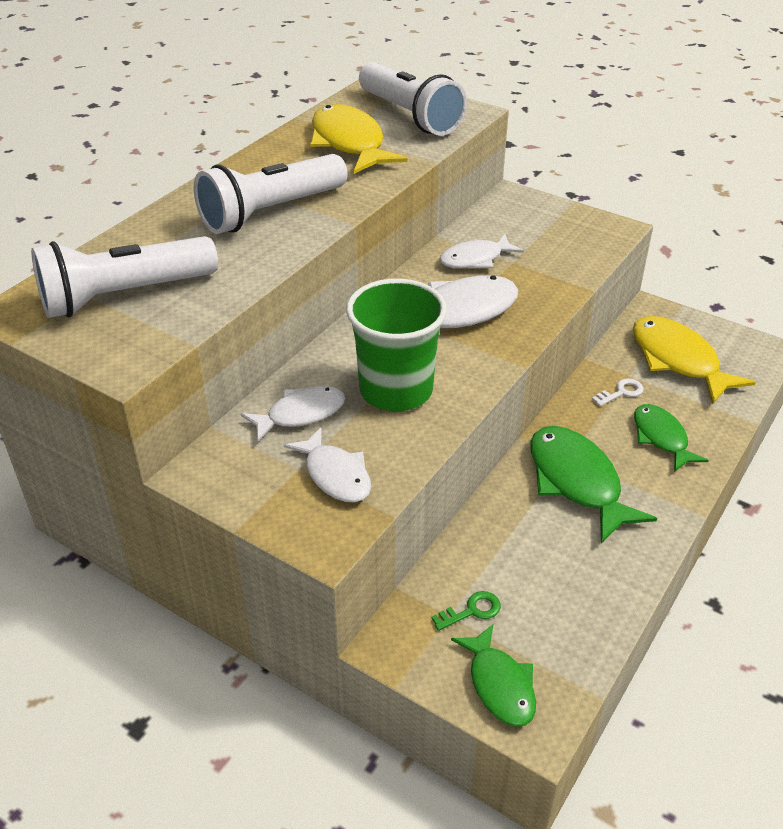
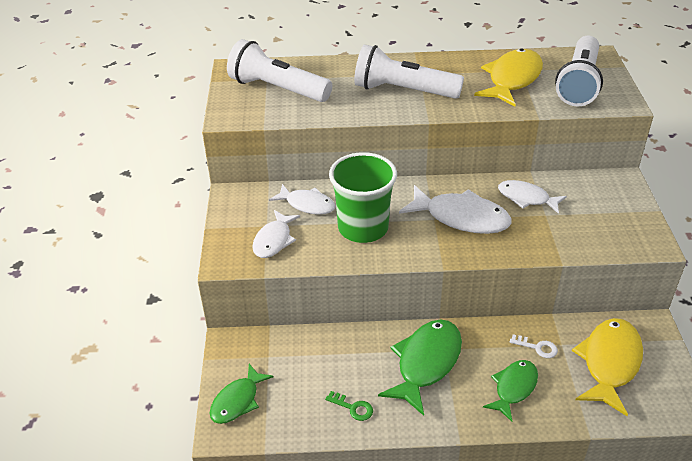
camera: 55 degrees right, 0 degrees up
(472, 611) = (279, 364): green key -> green key (353, 408)

